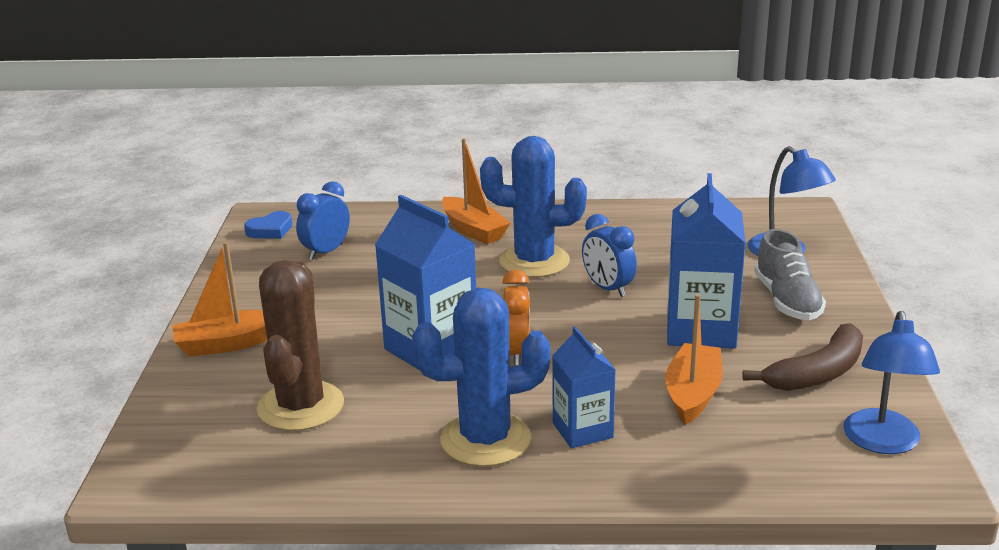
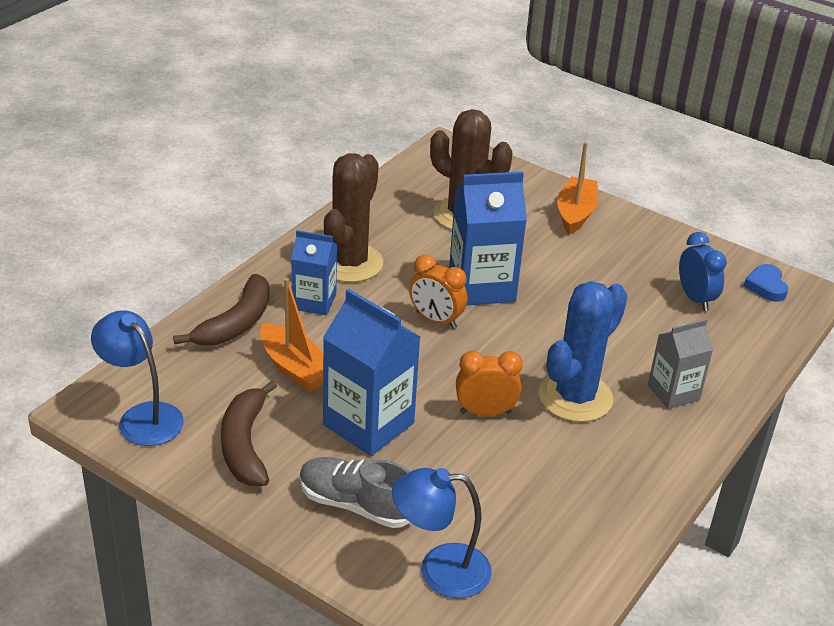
camera: 120 degrees right, 10 degrees up
(473, 230) = (673, 392): orange boat -> grey carton
(485, 439) = (350, 263): blue cactus -> brown cactus
(608, 288) = (485, 412): blue clock -> orange clock
(684, 461) = (236, 323): none -> brown banana

